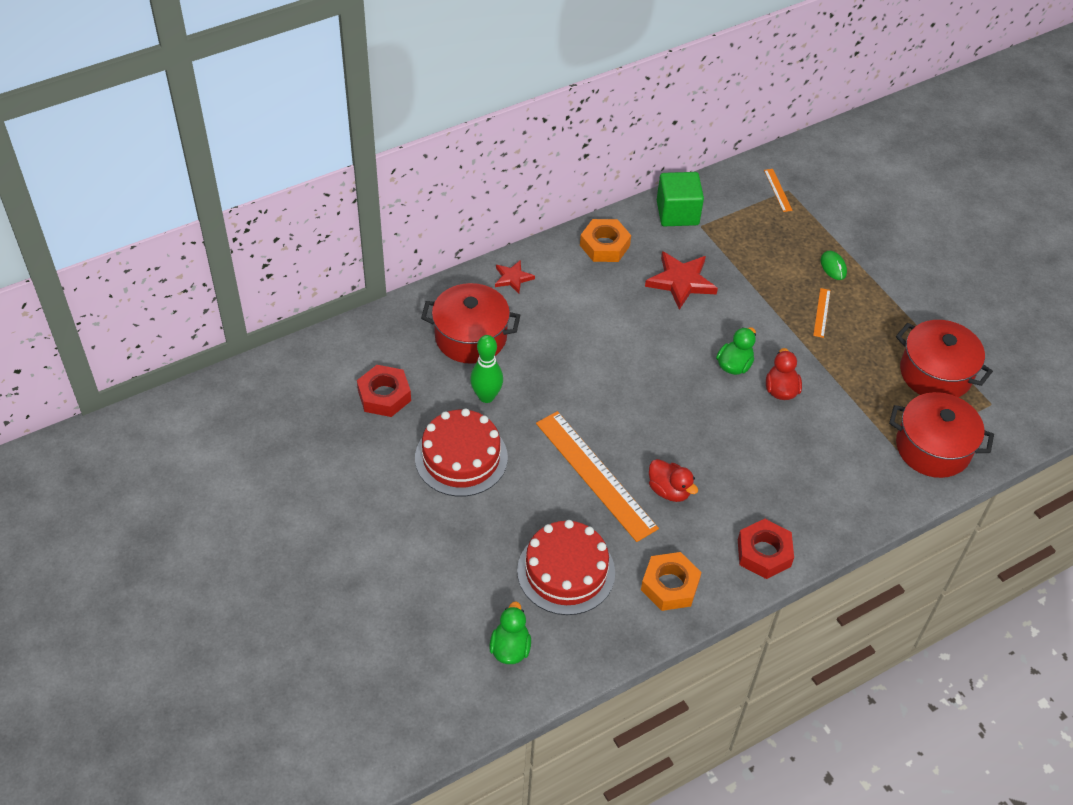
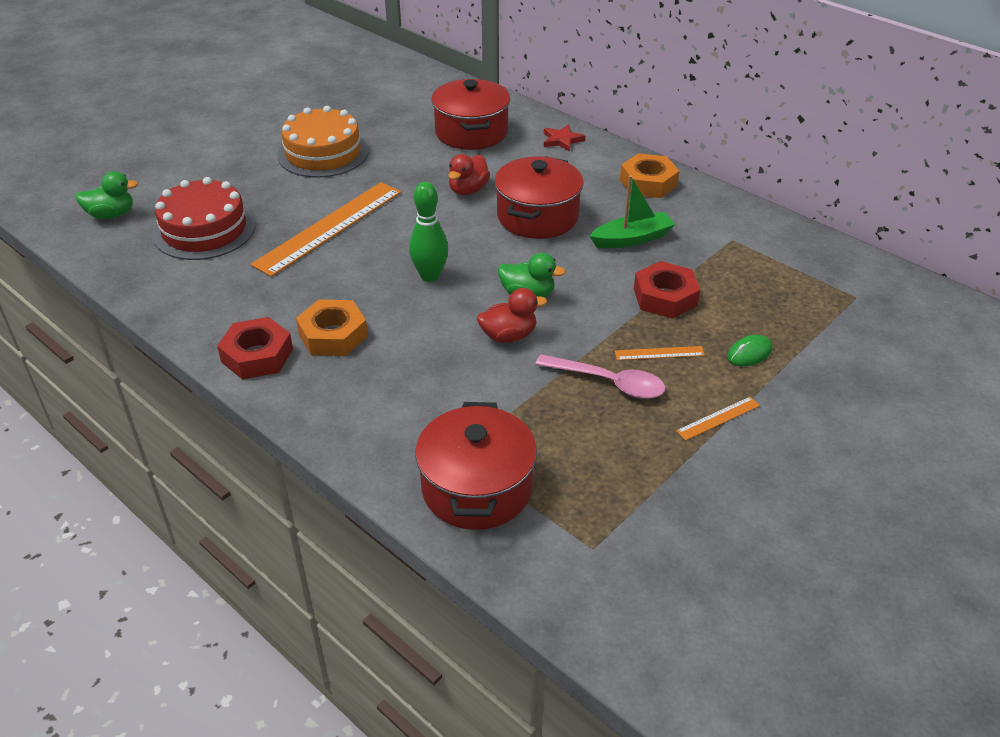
camera: 75 degrees right, 10 degrees down
(384, 395) = (378, 106): red nut -> red nut (665, 297)
(461, 457) = (323, 153): red cake -> orange cake
(486, 396) = (402, 153): green bowling pin -> green bowling pin (430, 276)
(669, 490) = (325, 276): red duck -> red duck (468, 190)
(670, 585) = (199, 295): orange nut -> orange nut (333, 335)
(677, 213) = (738, 220): green cube -> none
(681, 281) = (632, 239): red star -> green boat
(778, 190) = (847, 288): orange ruler -> orange ruler (718, 418)
(845, 349) = (608, 382): none -> pink spoon
(935, 373) = (617, 477): red pot -> red pot (537, 217)

